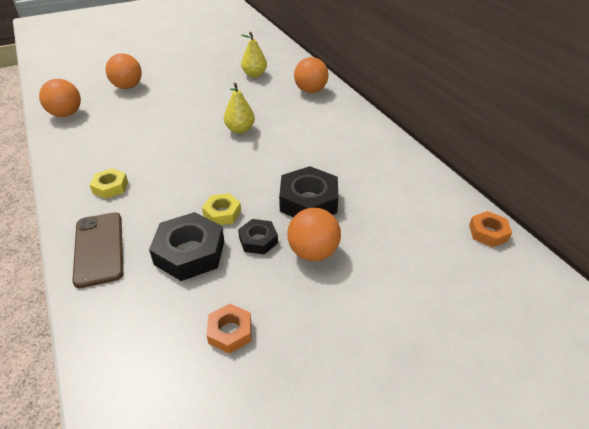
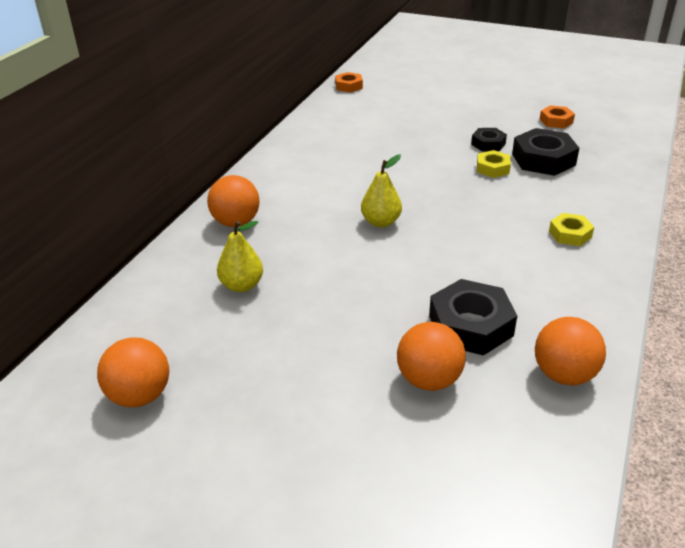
camera: 130 degrees left, 5 degrees down
(99, 248) = (611, 192): brown phone -> none
(308, 201) = (420, 145): black nut -> black nut (470, 325)
(313, 252) = (462, 124): orange ball -> orange ball (140, 396)

